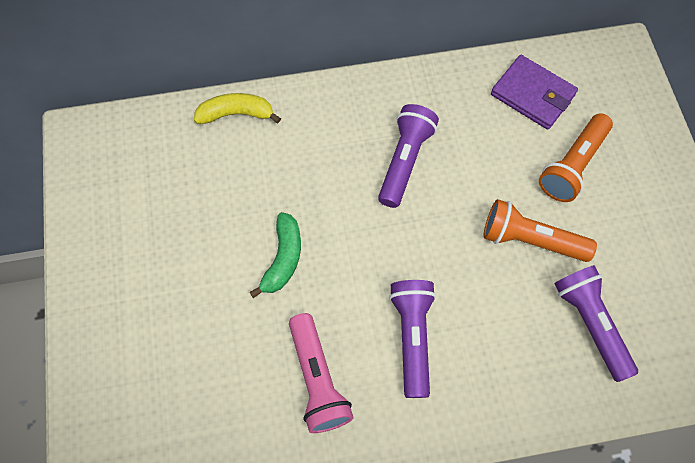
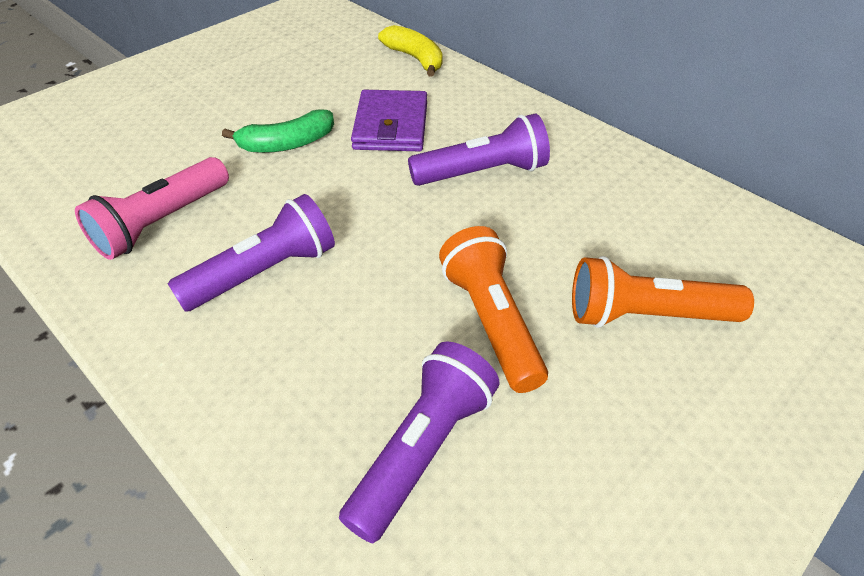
camera: 55 degrees right, 20 degrees down
(532, 95) = (695, 233): purple wallet -> purple wallet (391, 126)

